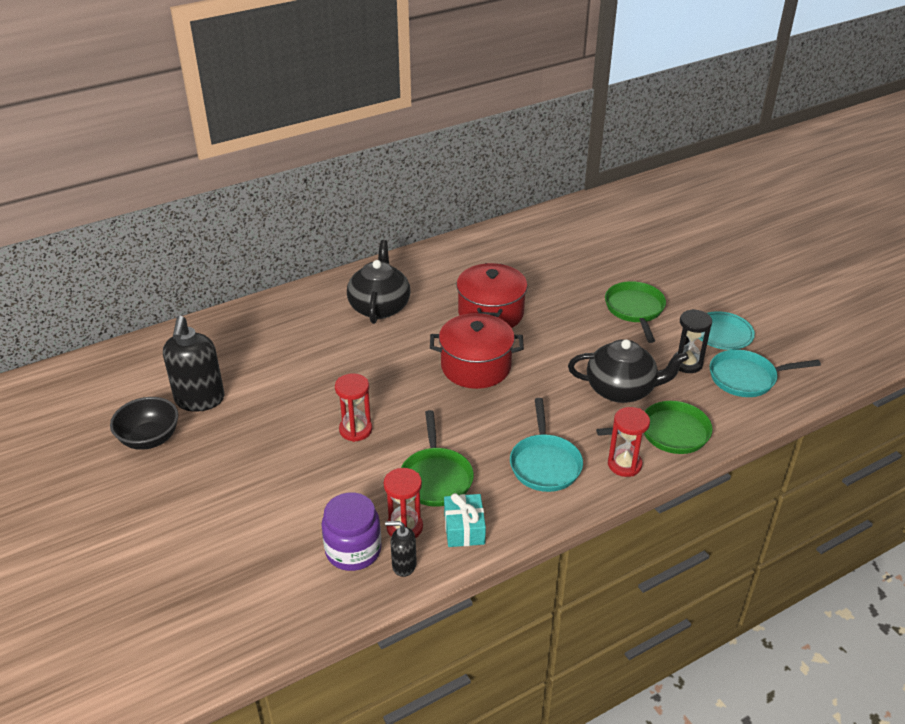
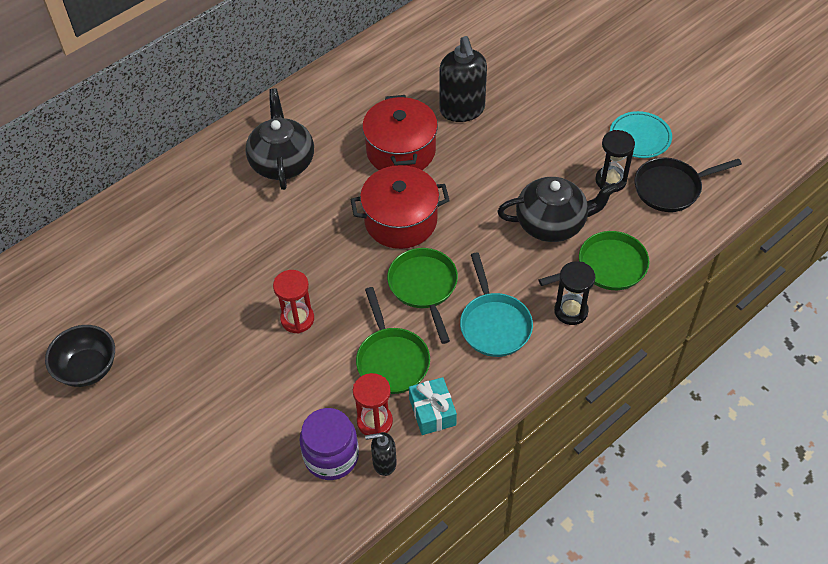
camera: 10 degrees left, 15 degrees up
(200, 400) = (125, 312): black soap dispenser -> black soap dispenser (462, 110)
(624, 464) = (571, 311): red hourglass -> black hourglass
(635, 310) = (547, 122): green pan -> green pan (424, 287)
(746, 378) = (671, 188): turquoise pan -> black pan

